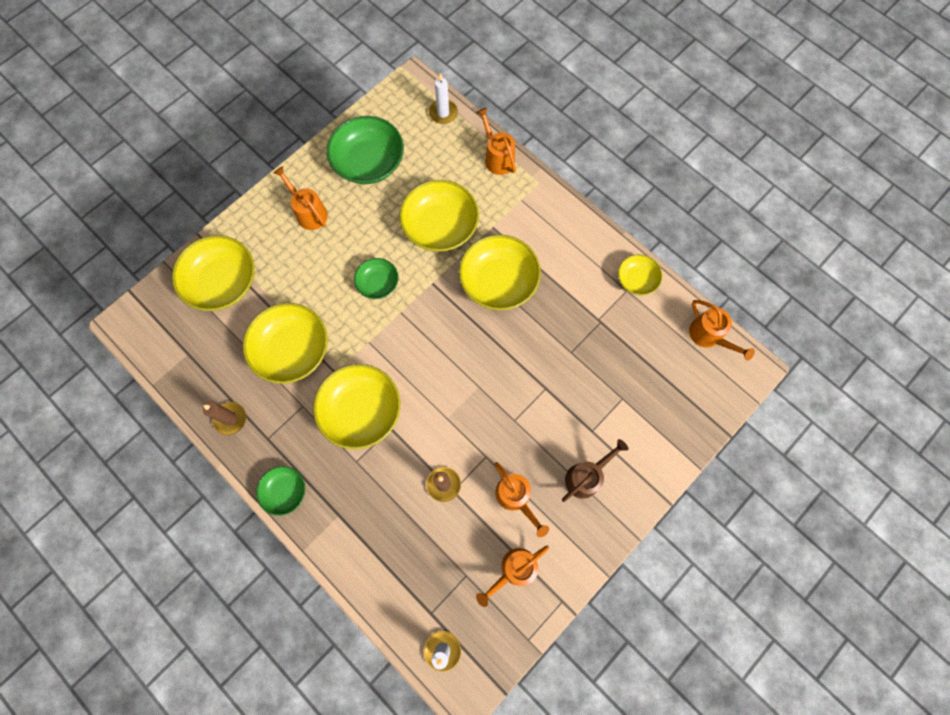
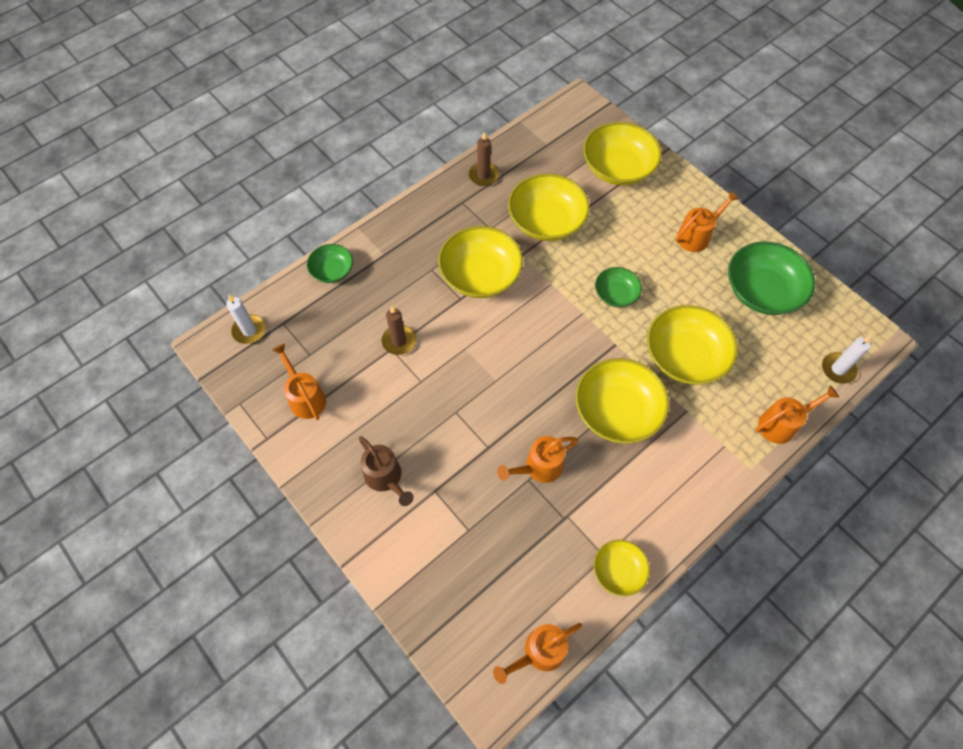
camera: 95 degrees right, 10 degrees down
(285, 491) = (412, 215): green bowl -> green bowl (332, 270)
(516, 498) = (375, 406): orange watering can -> orange watering can (539, 467)

